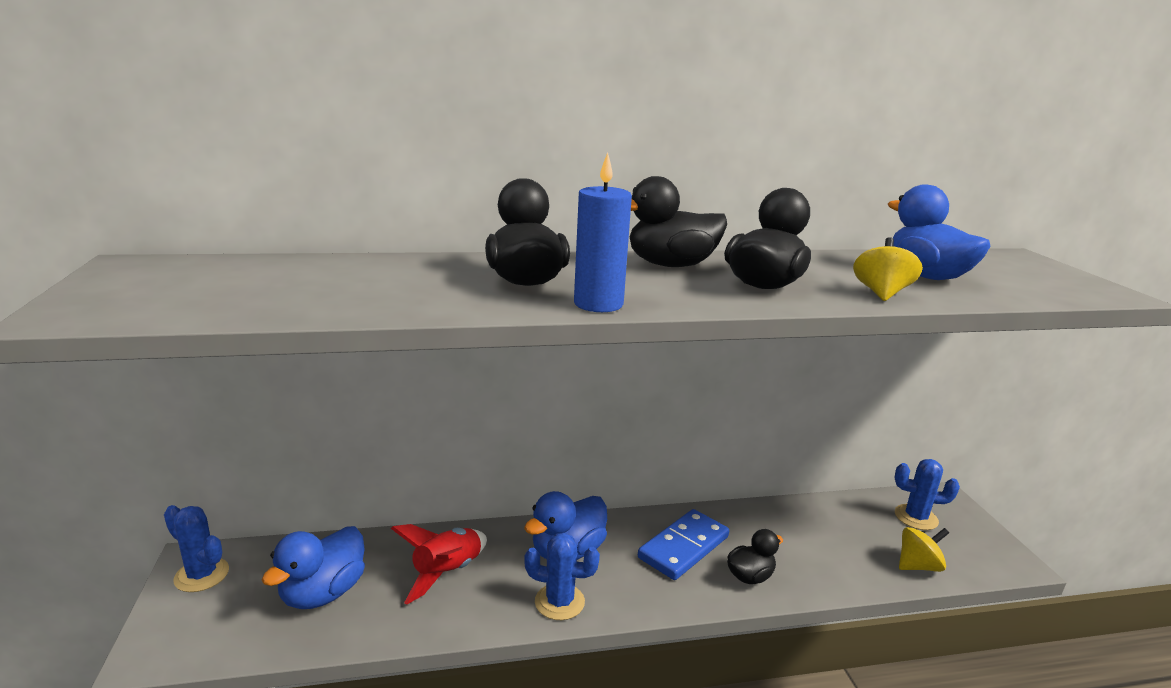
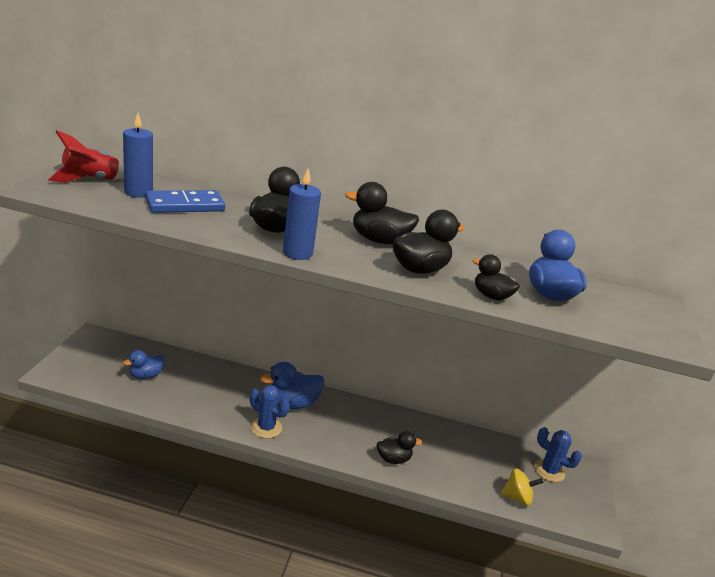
camera: 20 degrees right, 5 degrees up
(201, 575) = (93, 344): blue cactus -> none
(262, 281) = (138, 192): none -> blue candle
(323, 593) = (146, 375): blue duck -> blue duck, size x0.64
(447, 573) = (216, 389): red rocket -> red rocket (91, 180)
(684, 547) = (366, 428): blue domino -> blue domino (185, 205)
(881, 293) = (491, 296): yellow spinning top -> black duck

